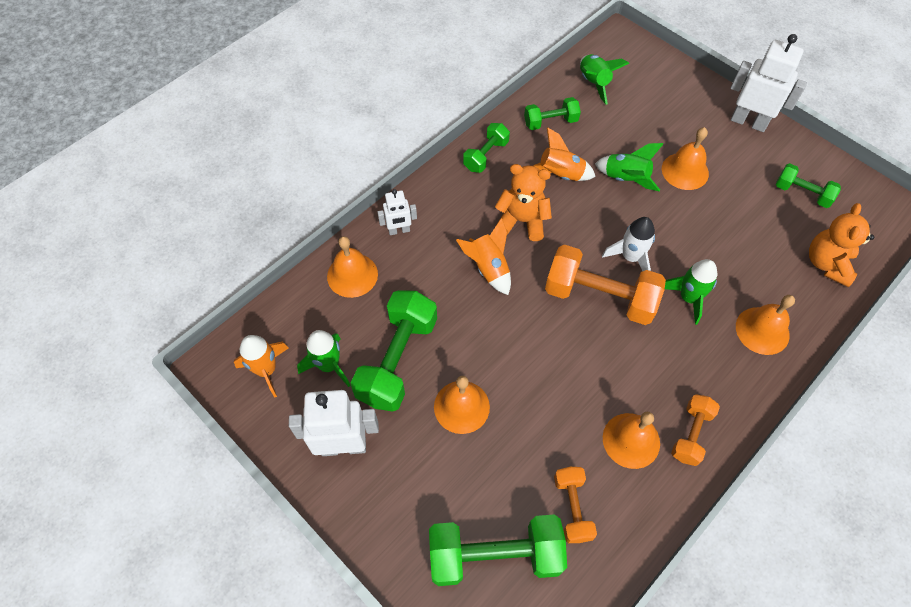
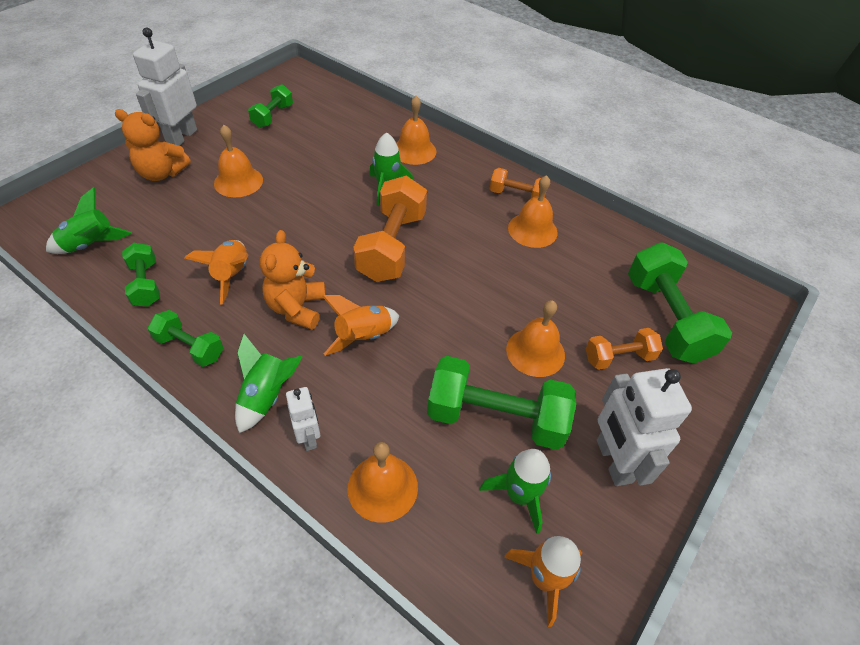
camera: 100 degrees left, 10 degrees down
(572, 508) = (604, 267): orange dumbbell -> orange dumbbell (618, 357)
(625, 179) = (244, 223): green rocket -> green rocket (267, 396)
(630, 257) = (344, 223): white rocket -> none
(827, 264) = (346, 112): orange teddy bear -> orange teddy bear (161, 173)

